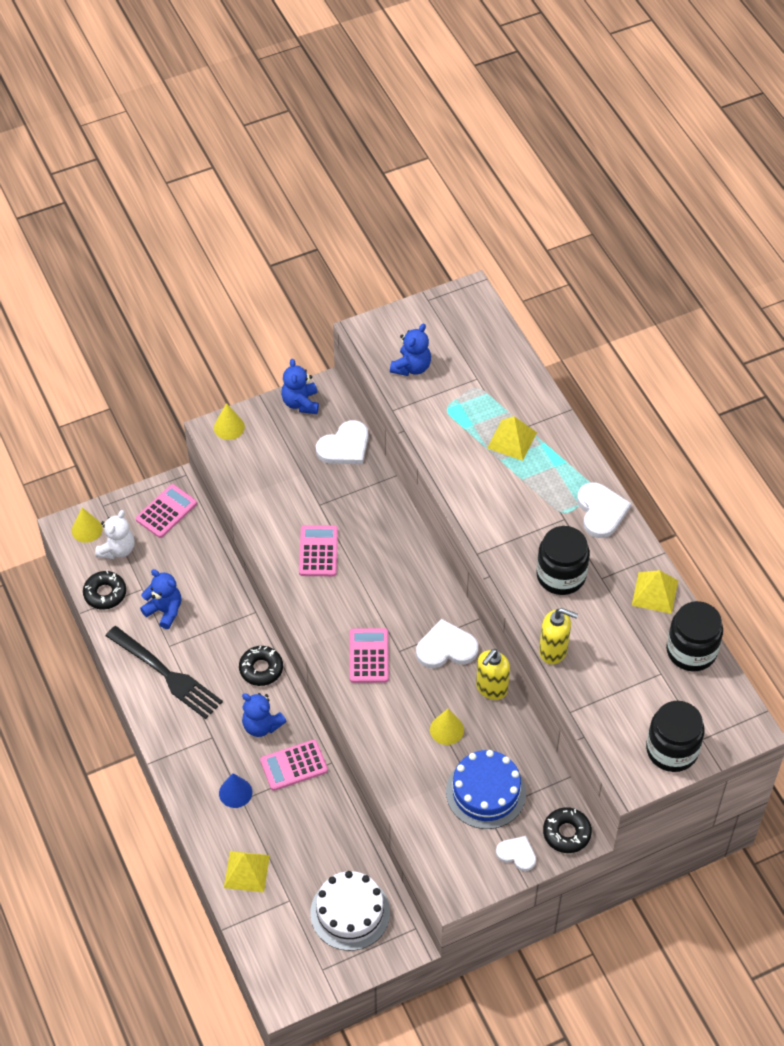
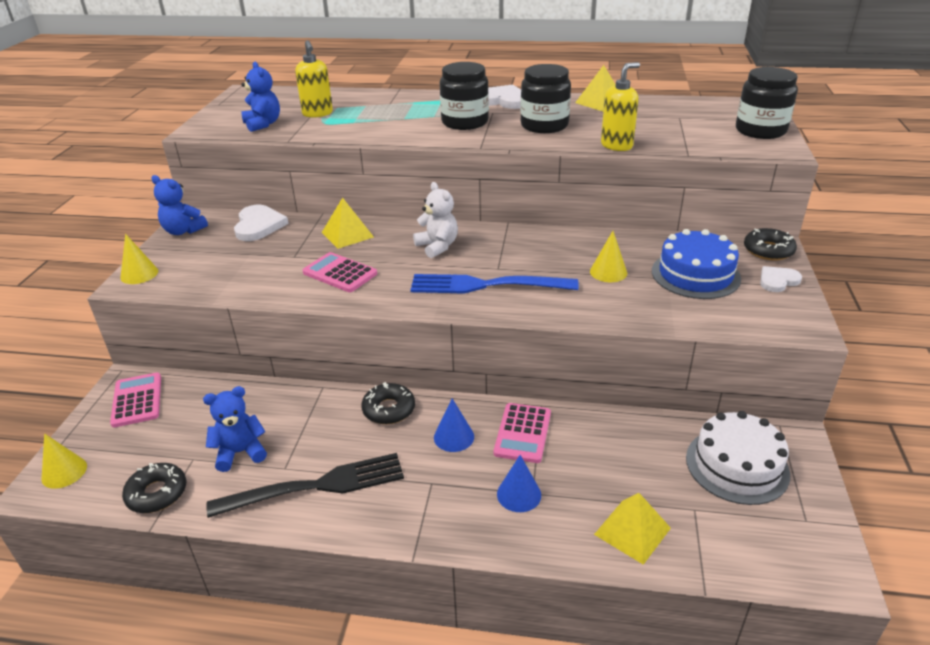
camera: 55 degrees left, 20 degrees down
(117, 549) = (122, 457): white teddy bear -> white teddy bear (437, 246)
(261, 725) = (454, 437): blue teddy bear -> blue cone
(369, 656) = (485, 285): pink calculator -> blue fork
(446, 648) = (520, 245): white heart -> none
(491, 688) = (584, 238): yellow soap dispenser -> yellow soap dispenser (317, 114)
(512, 440) = (393, 110): yellow pyramid -> yellow pyramid (347, 234)
(691, 651) = (667, 104): black jar -> black jar (464, 122)

